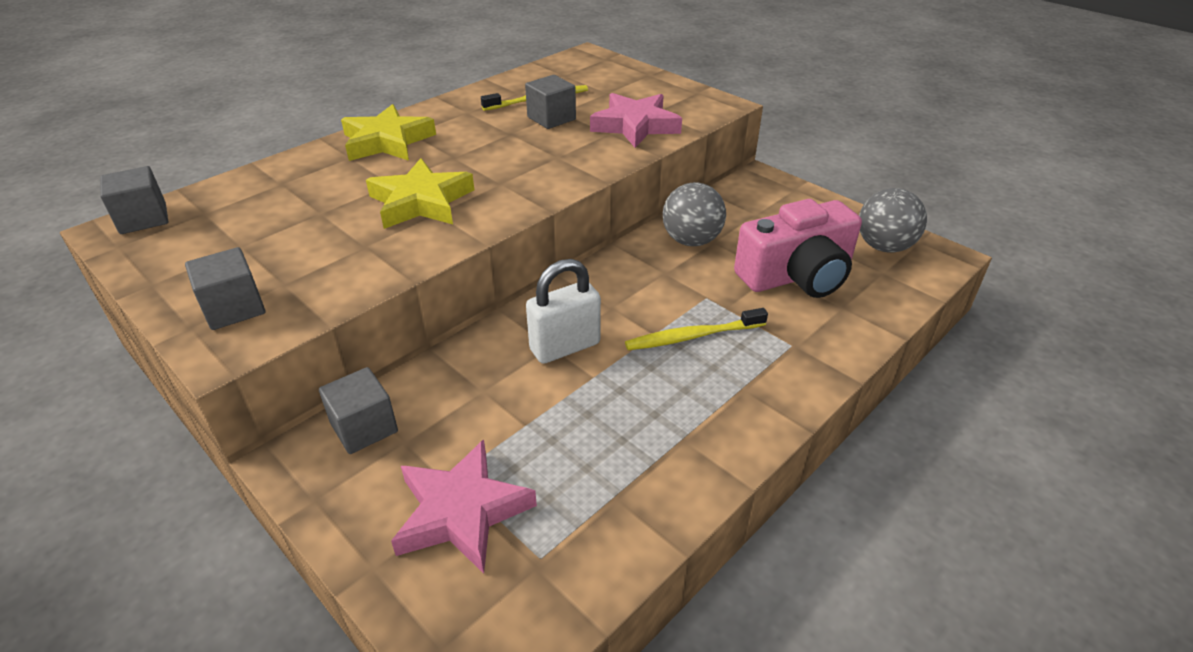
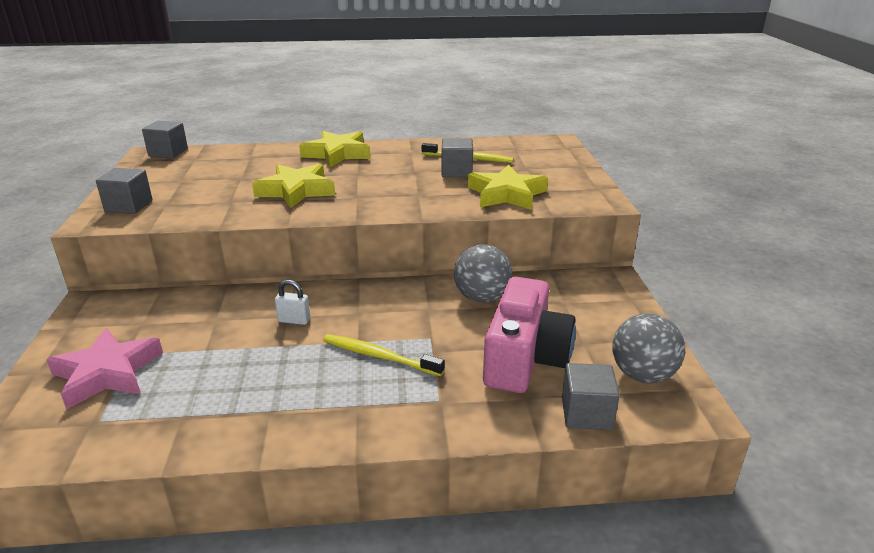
camera: 40 degrees right, 10 degrees down
(364, 427) = (137, 306): grey cube -> grey cube (586, 413)
(565, 347) = (294, 320): white padlock -> white padlock, size x0.55
(635, 126) = (506, 194): pink star -> yellow star
(797, 275) = (525, 358): pink camera -> pink camera turned 90 degrees counterclockwise

